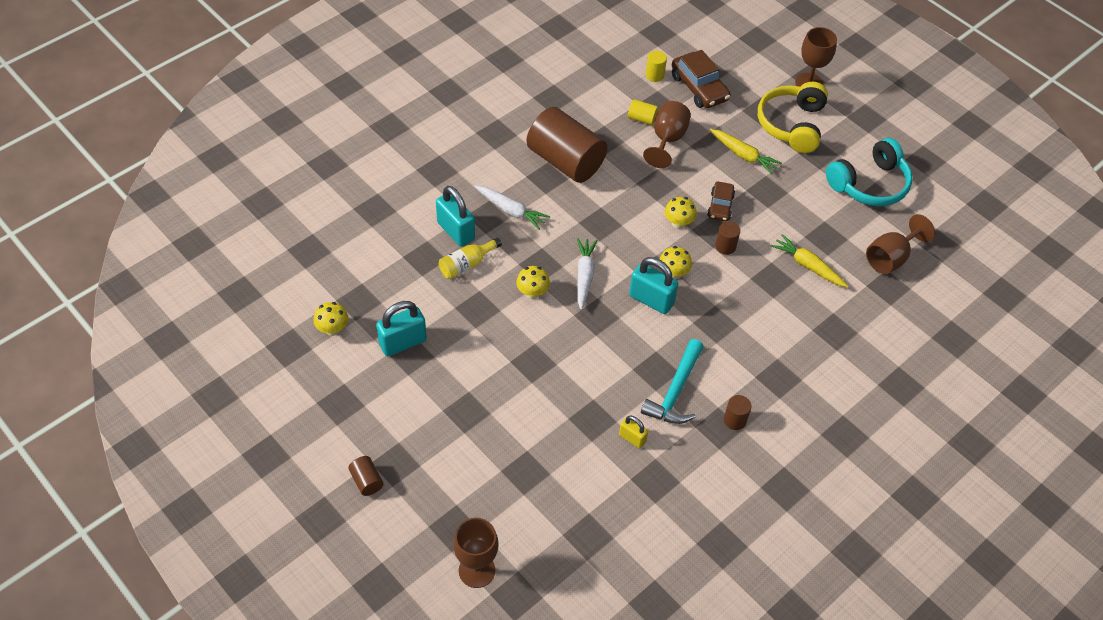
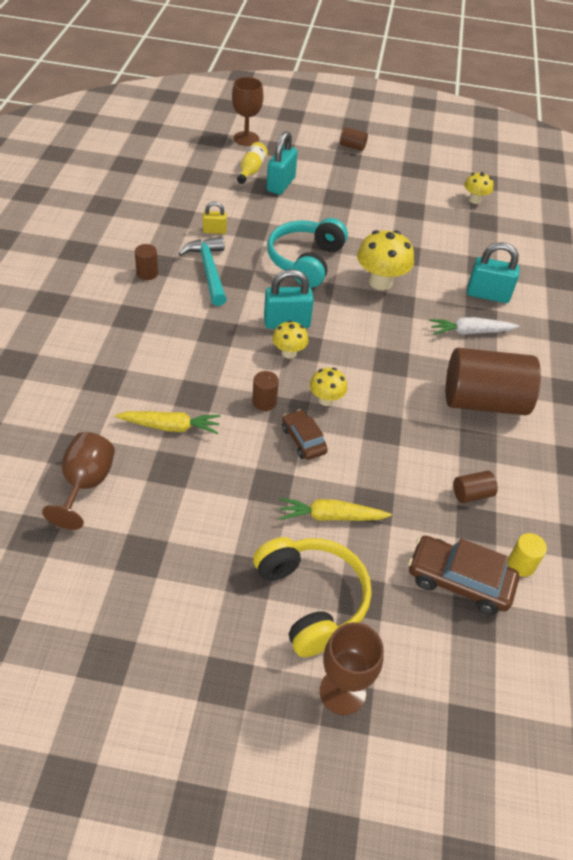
camera: 140 degrees right, 5 degrees down
(403, 342) = (424, 213): turquoise padlock -> turquoise padlock (280, 184)
(467, 264) = (449, 277): yellow bottle -> yellow bottle (251, 170)
(532, 293) = (380, 282): yellow mushroom -> yellow mushroom, size x1.72
(584, 276) = (357, 313): white carrot -> none
(642, 119) = (472, 494): yellow cylinder -> brown cylinder
(667, 140) = (422, 484): brown goblet -> none
(869, 184) = (161, 569): turquoise headphones -> turquoise headphones (305, 261)

